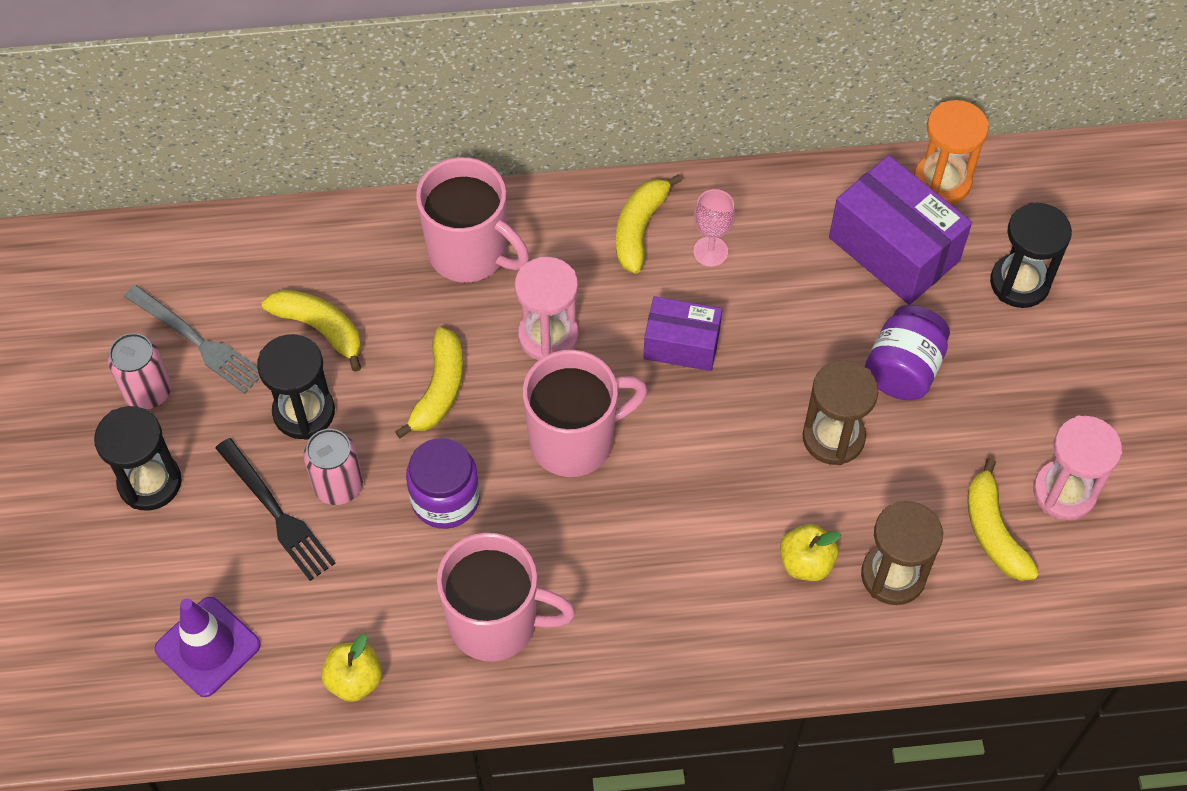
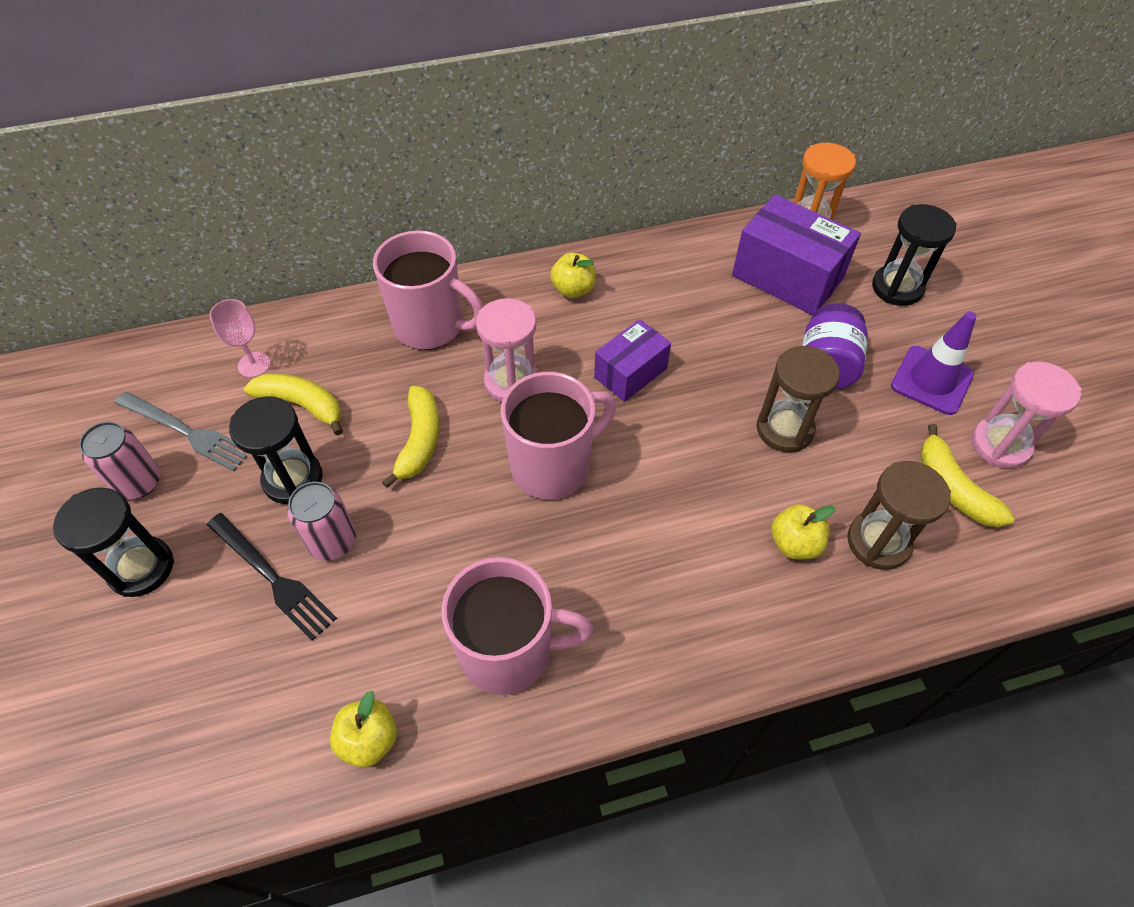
camera: 10 degrees left, 5 degrees down
(208, 647) = (207, 730): purple traffic cone -> purple traffic cone (931, 380)
(445, 499) = (439, 538): purple jar -> none
(639, 229) = (573, 289): yellow banana -> yellow apple
(681, 345) = (630, 373): purple box -> purple box turned 45 degrees counterclockwise
(710, 251) = (637, 298): pink goblet -> pink goblet (254, 365)

